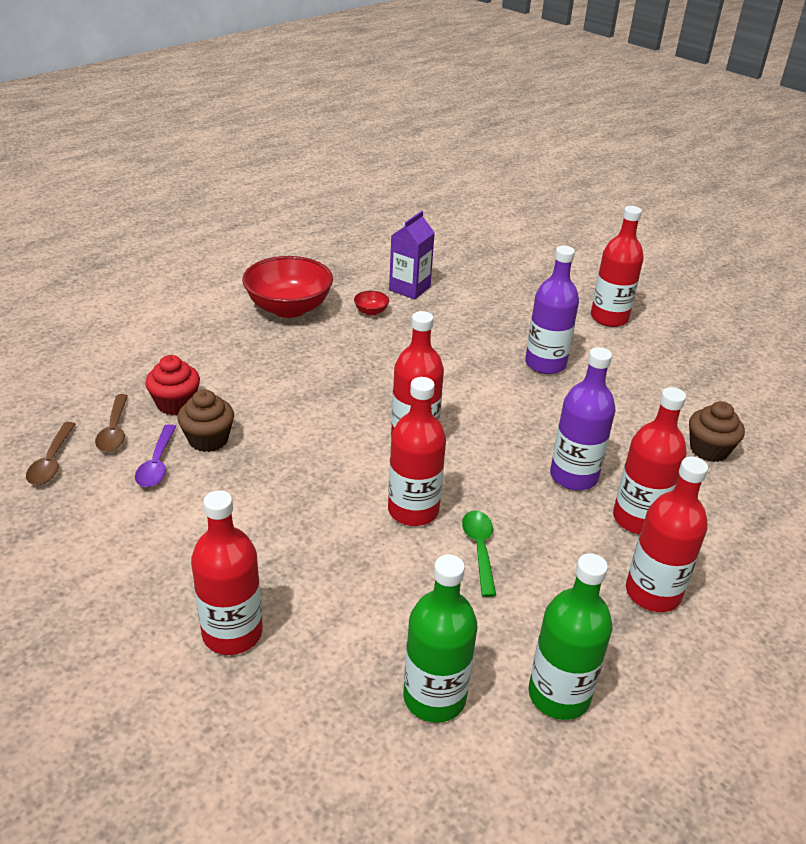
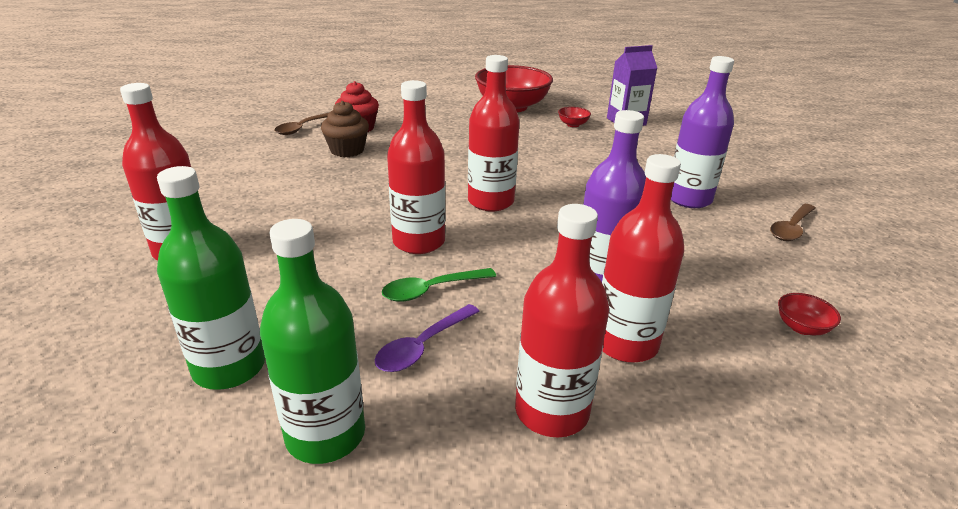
camera: 40 degrees right, 5 degrees down
(52, 461) = (246, 129): brown spoon -> brown spoon (791, 228)
(157, 464) = (297, 150): purple spoon -> purple spoon (422, 346)
(479, 549) = (431, 290): green spoon -> green spoon turned 150 degrees counterclockwise
(609, 318) = (809, 191): red bottle -> none
(709, 450) = (801, 327): brown cupcake -> red bowl

